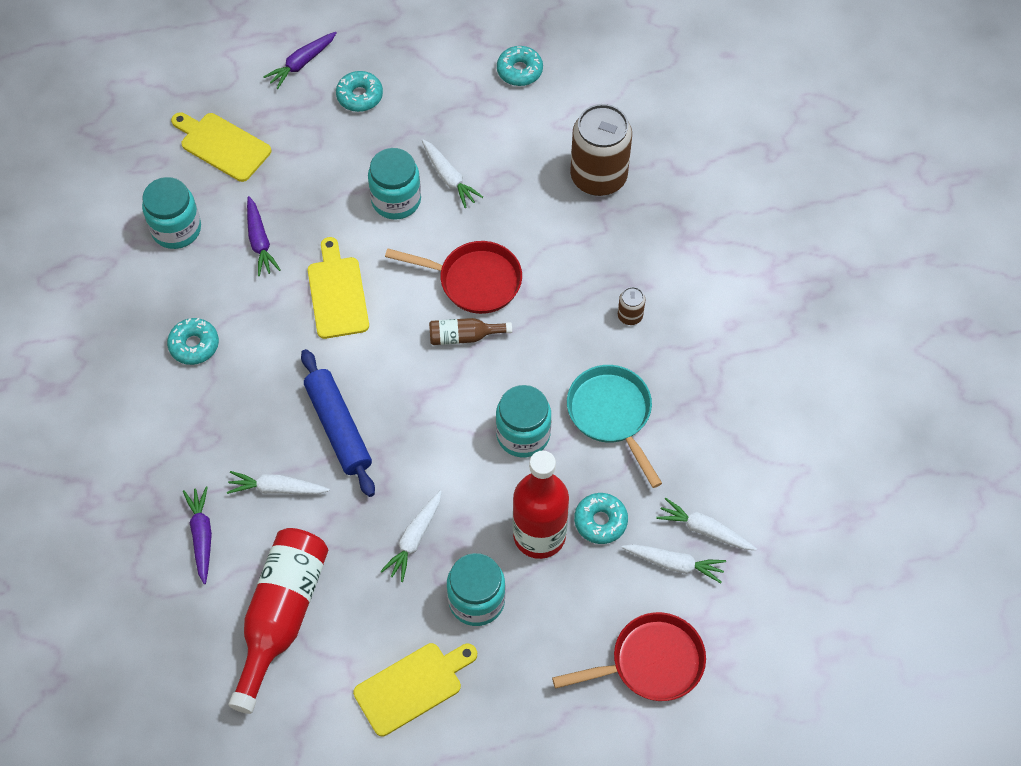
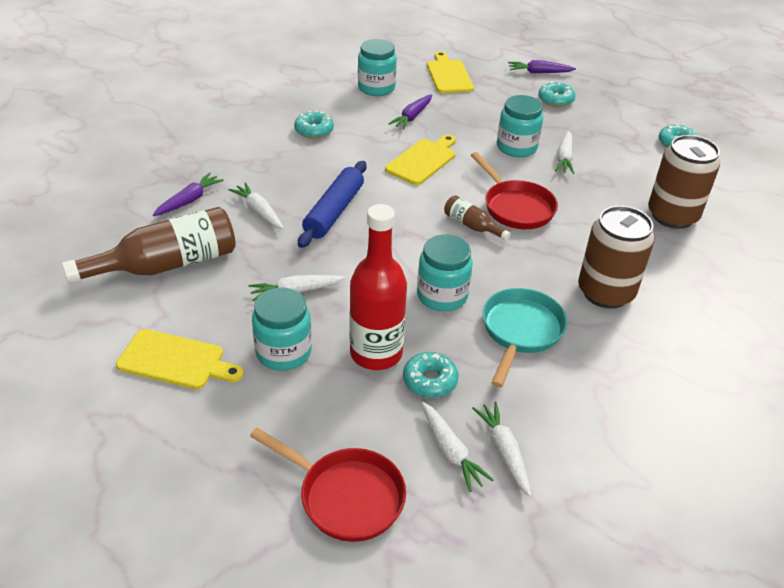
camera: 45 degrees right, 20 degrees down
(281, 616) = (166, 265): red bottle -> brown bottle
(630, 316) = (605, 292): brown can -> brown can, size x2.34

